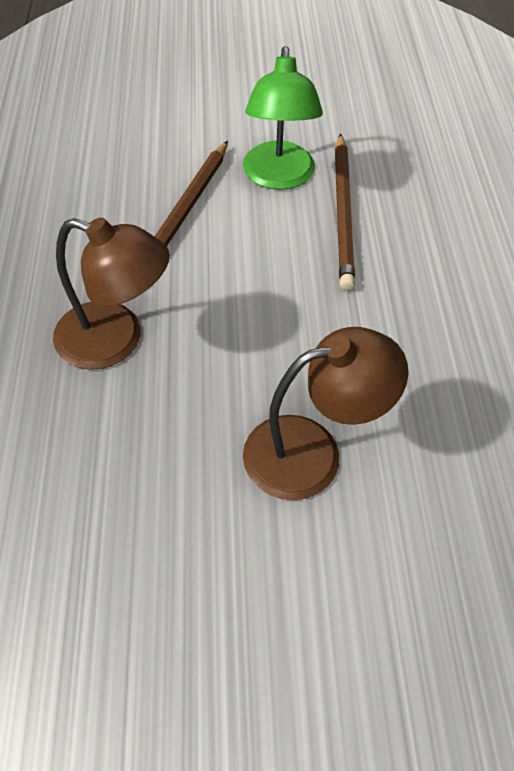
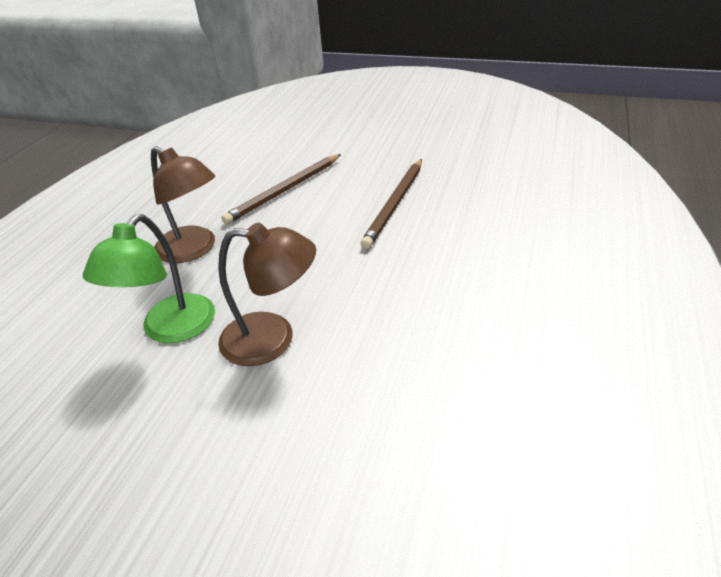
camera: 25 degrees right, 15 degrees down
(278, 177) = (363, 179): green lamp -> green lamp (170, 329)

